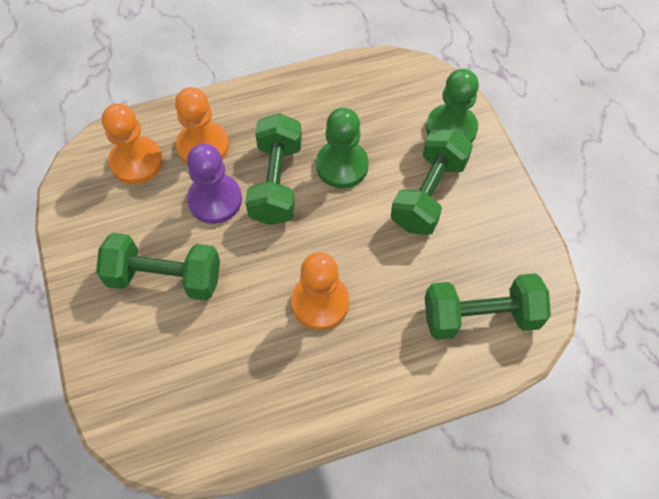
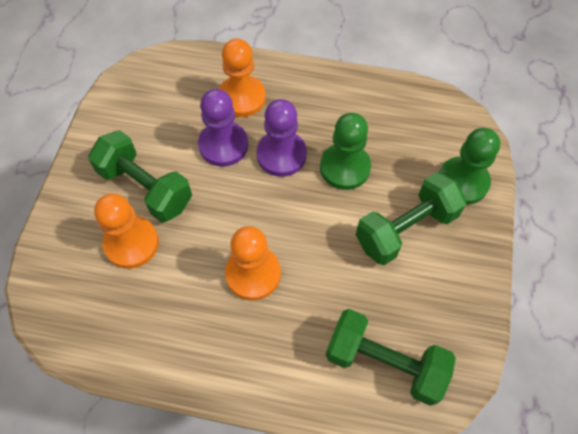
camera: 30 degrees right, 0 degrees up
(136, 162) = (183, 86): orange pawn -> orange pawn (131, 243)
(276, 182) = (281, 155): green dumbbell -> purple pawn

